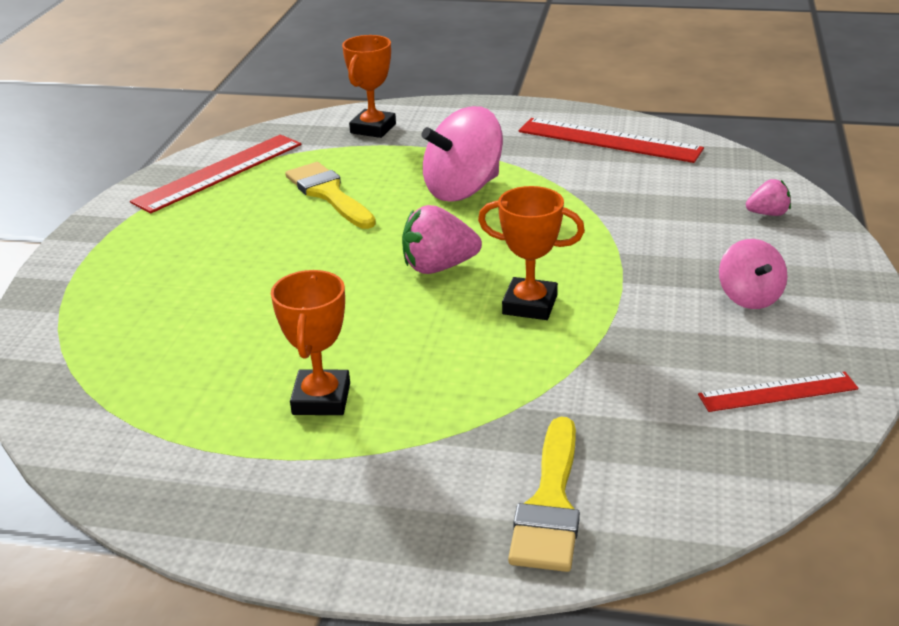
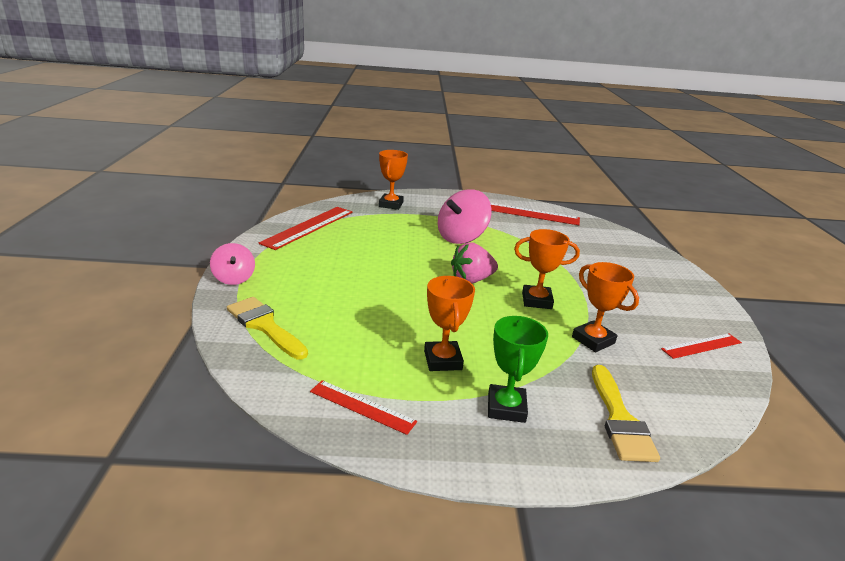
camera: 15 degrees left, 5 degrees down
(169, 462) = (362, 406): none -> red ruler
(328, 194) = (383, 239): yellow brush -> yellow brush (264, 326)
(379, 476) = (506, 407): none -> green trophy
(586, 375) = (593, 340): none -> orange trophy
(749, 297) = (652, 294): pink spinning top -> pink spinning top (234, 278)
(768, 214) = (633, 251): pink strawberry -> none

